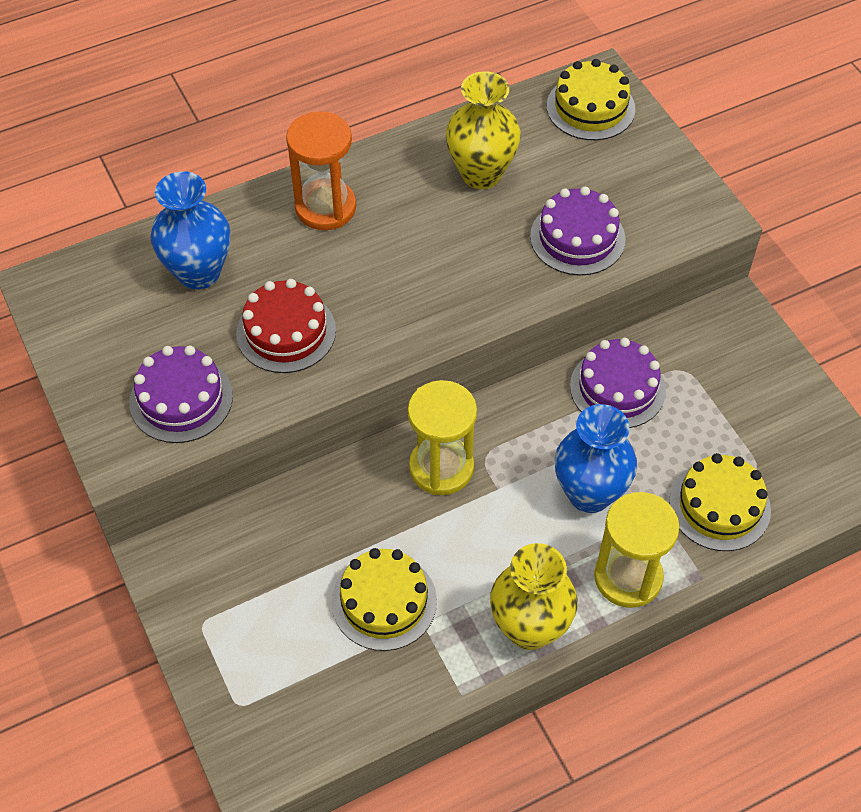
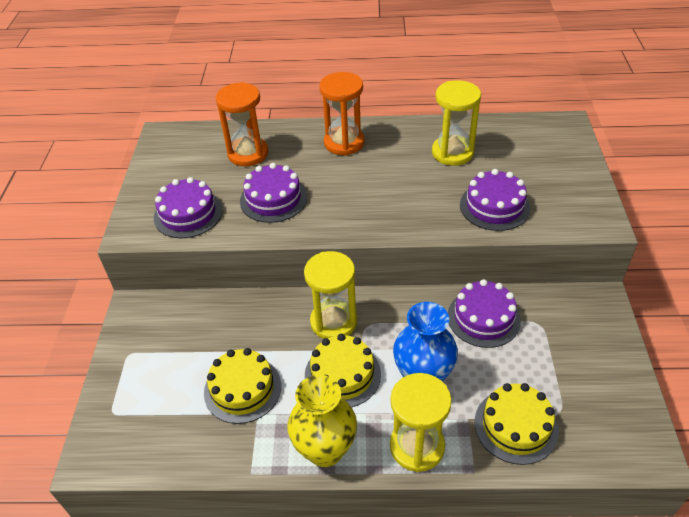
camera: 30 degrees right, 10 degrees down
(199, 272) = (248, 153): blue vase -> orange hourglass
(286, 332) = (273, 199): red cake -> purple cake
(481, 174) = (452, 153): yellow vase -> yellow hourglass
(590, 107) = (549, 137): yellow cake -> yellow cake (342, 374)

